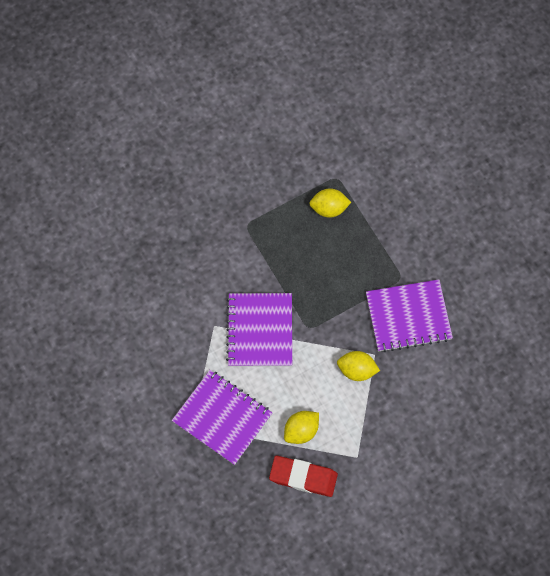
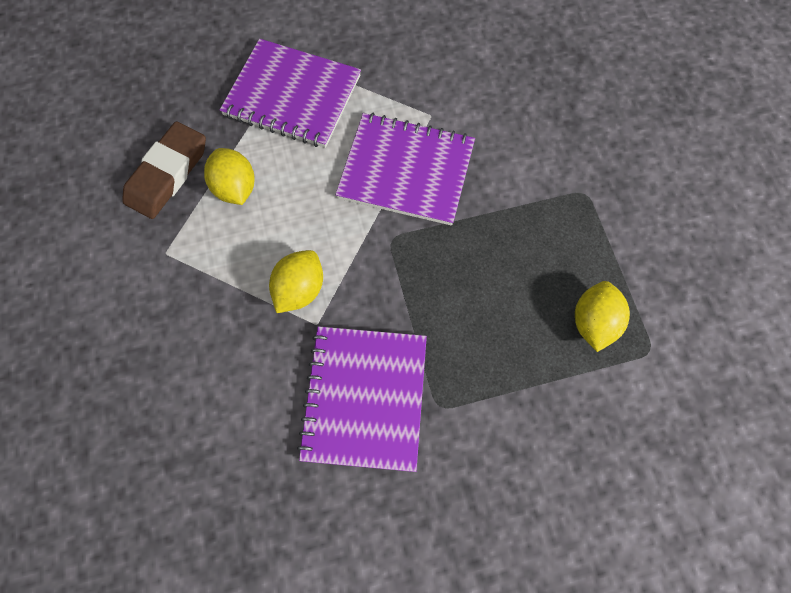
camera: 105 degrees right, 0 degrees up
(222, 418) = (292, 96): purple notebook -> purple notebook turned 60 degrees clockwise
(303, 477) = (167, 174): red eraser -> brown eraser

